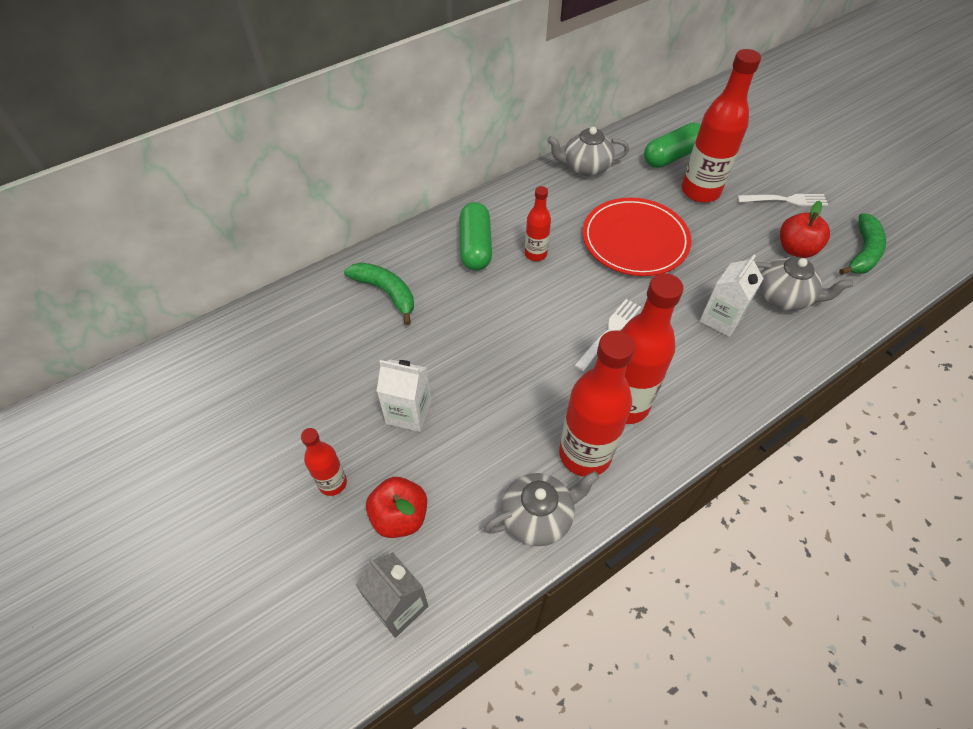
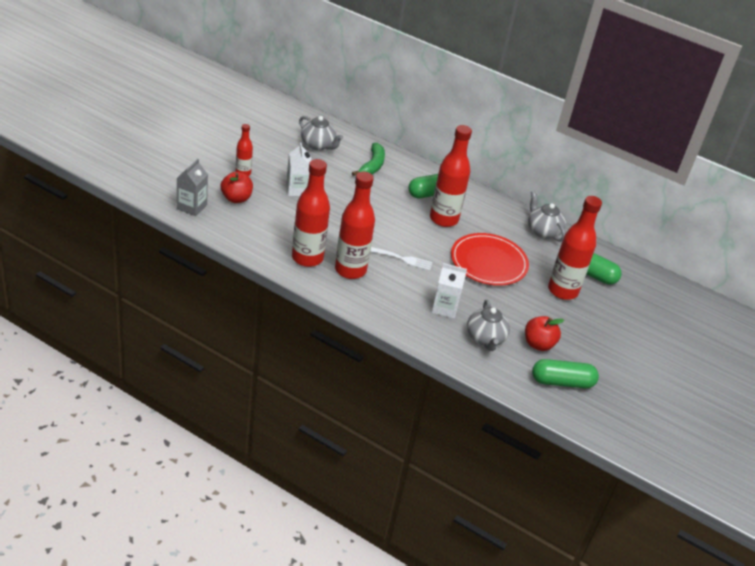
camera: 60 degrees right, 15 degrees down
(535, 254) = (444, 219): red bottle -> red bottle, size x1.88
(538, 517) = (260, 245): grey teapot -> grey teapot (318, 145)
(786, 200) = (589, 338): white fork -> none
(863, 252) = (562, 382): green banana -> green capsule

